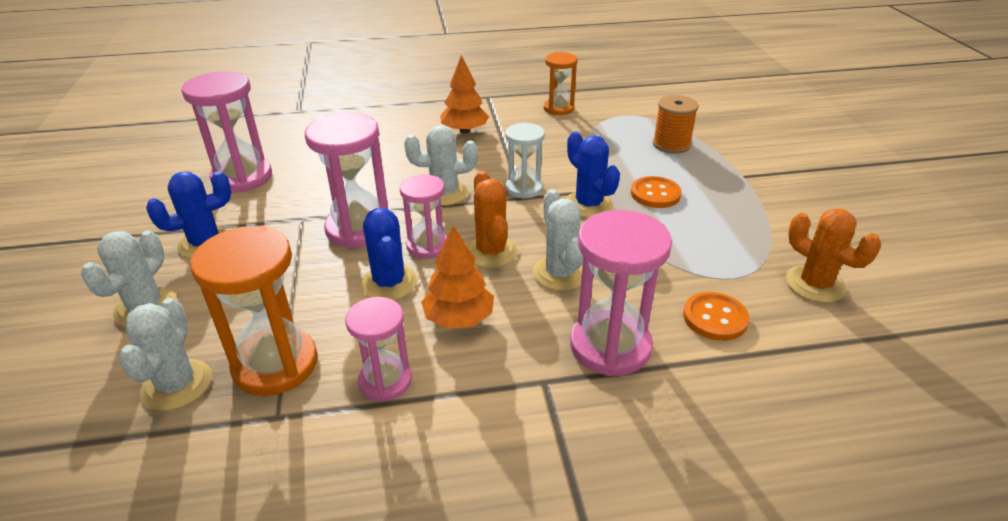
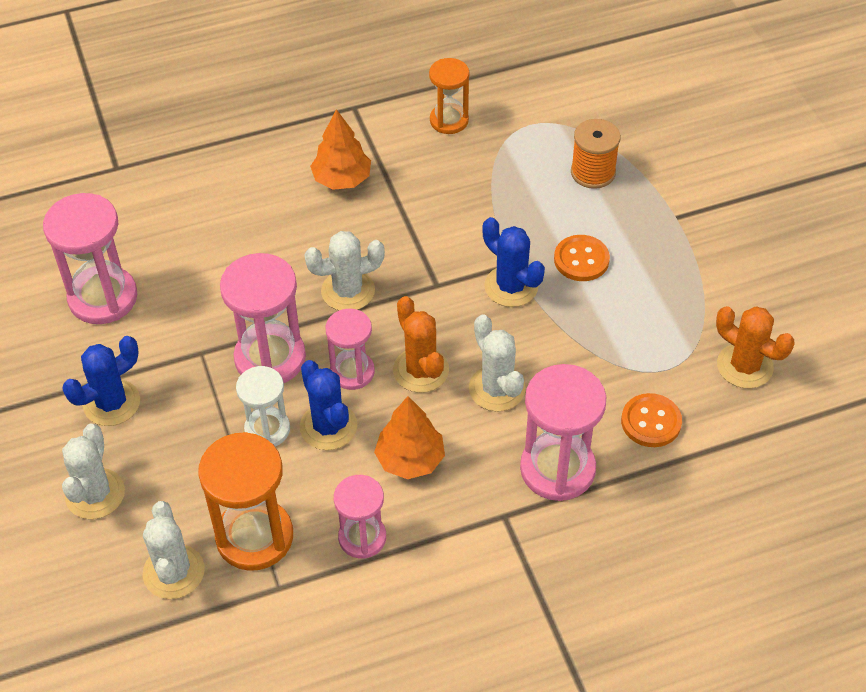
camera: 10 degrees left, 15 degrees up
(524, 188) = (435, 271): white hourglass -> white hourglass (267, 429)

